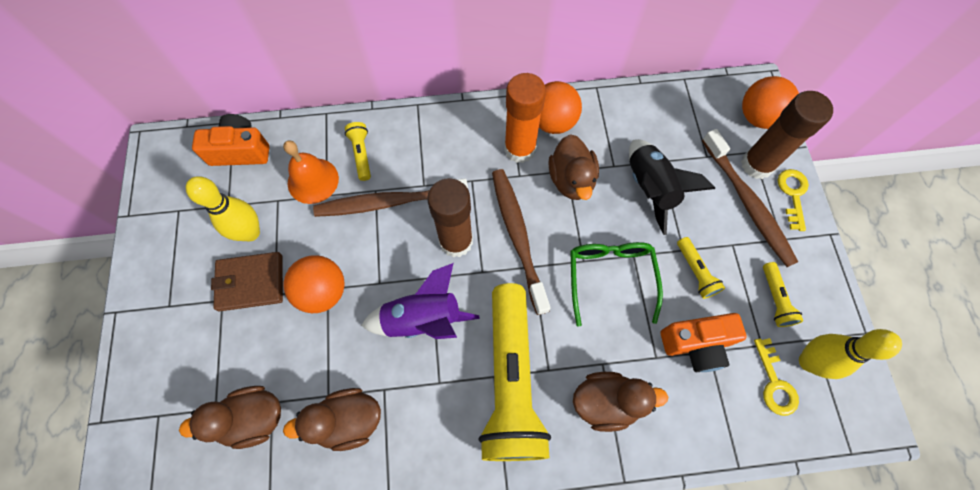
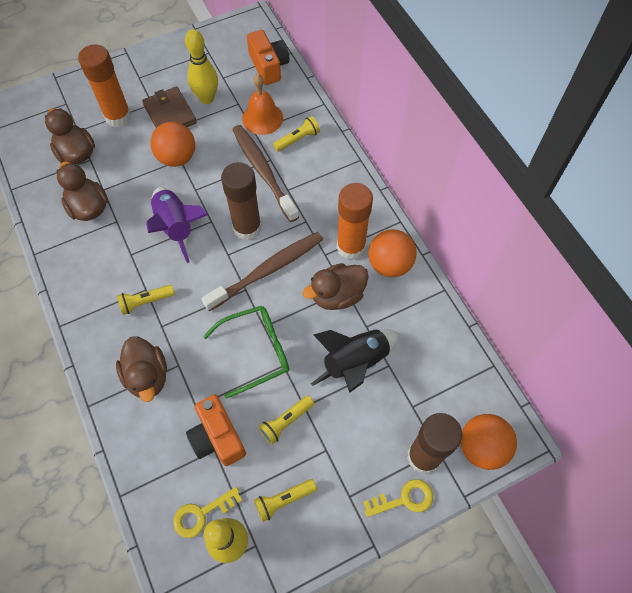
camera: 70 degrees right, 5 degrees down
(220, 349) = (118, 117): none -> orange glue stick
(511, 380) = (146, 302): yellow flashlight -> yellow flashlight, size x0.40
(747, 203) = (376, 455): brown toothbrush -> none

